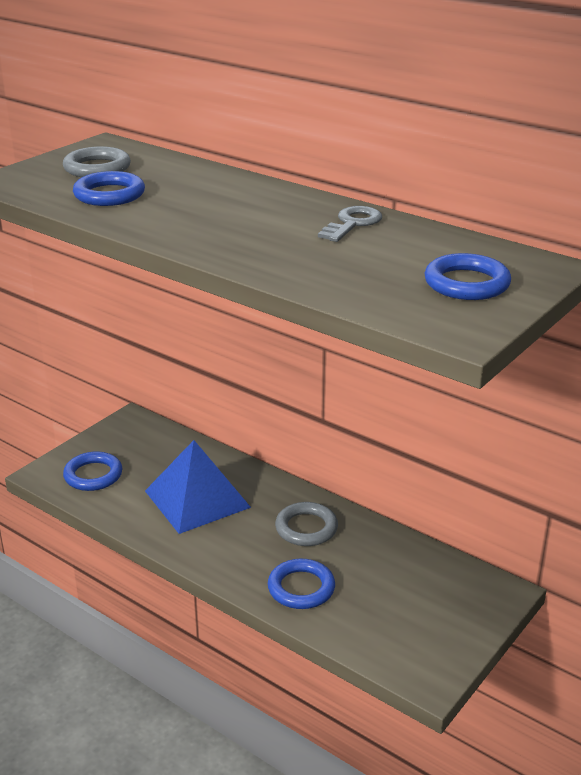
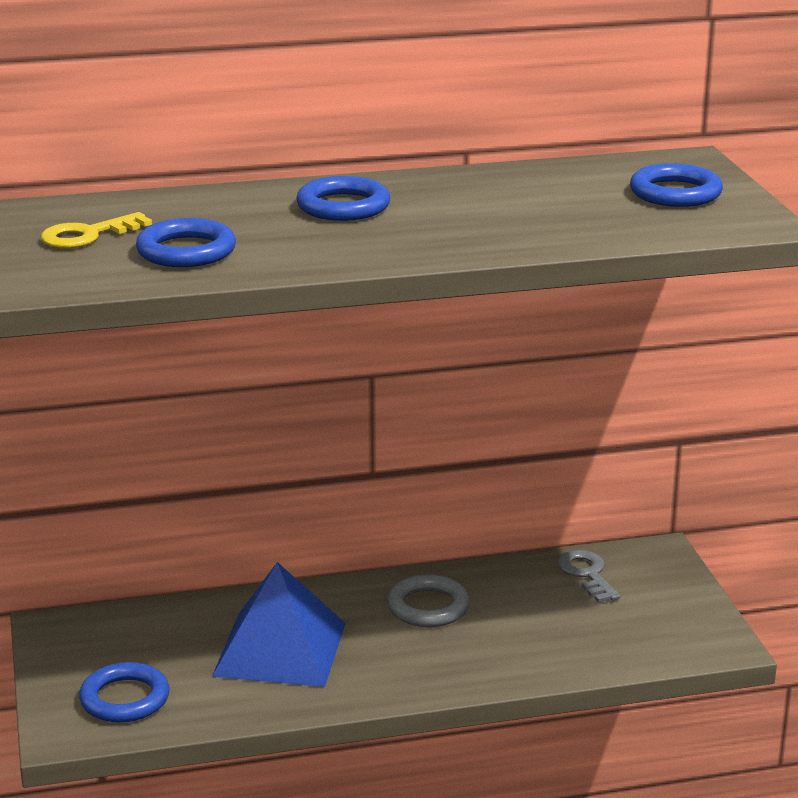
camera: 50 degrees left, 5 degrees down
(97, 168) = (88, 235): grey ring -> yellow key
(301, 588) = (515, 652): blue ring -> blue ring (343, 206)
(352, 224) = (474, 186): grey key -> grey key (587, 574)

